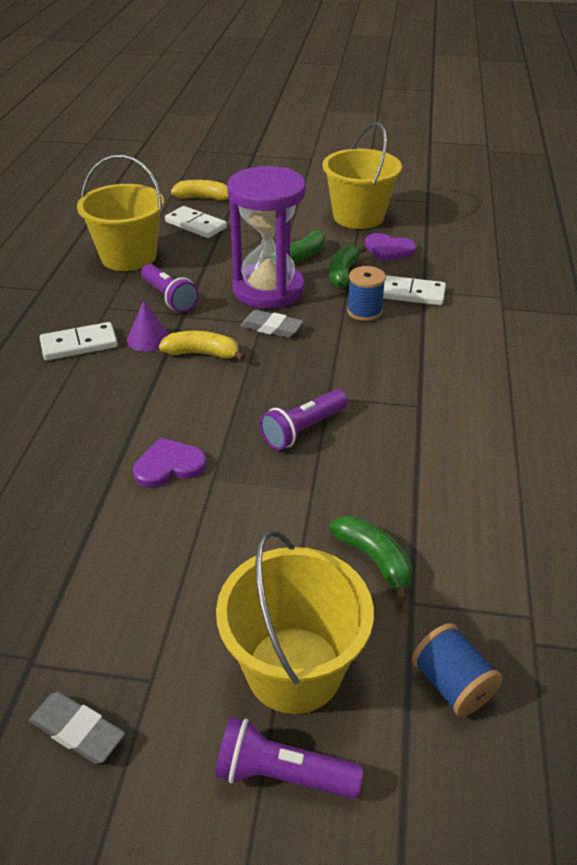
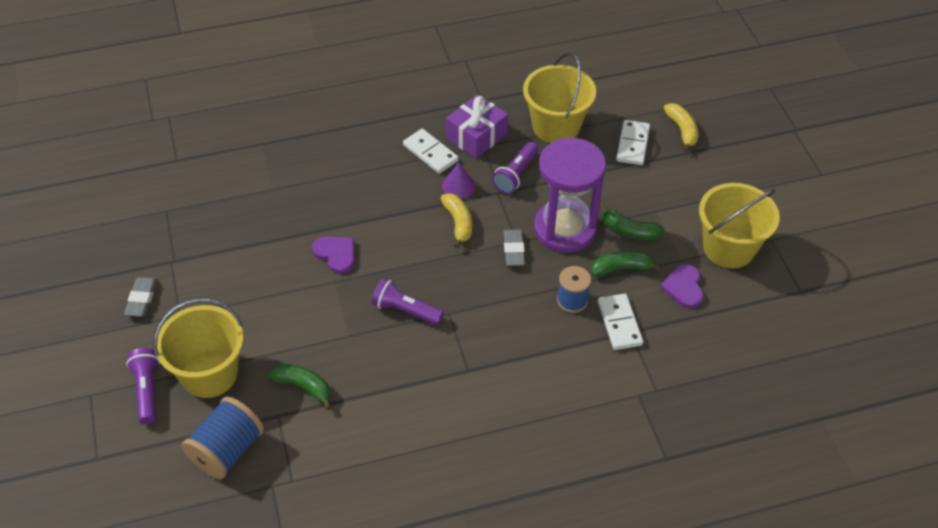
camera: 65 degrees right, 10 degrees up
(88, 307) = (476, 136): none -> purple gift
(374, 560) = (303, 387): green banana -> green banana turned 90 degrees counterclockwise
(452, 684) = (227, 450): blue spool -> blue spool, size x1.53

